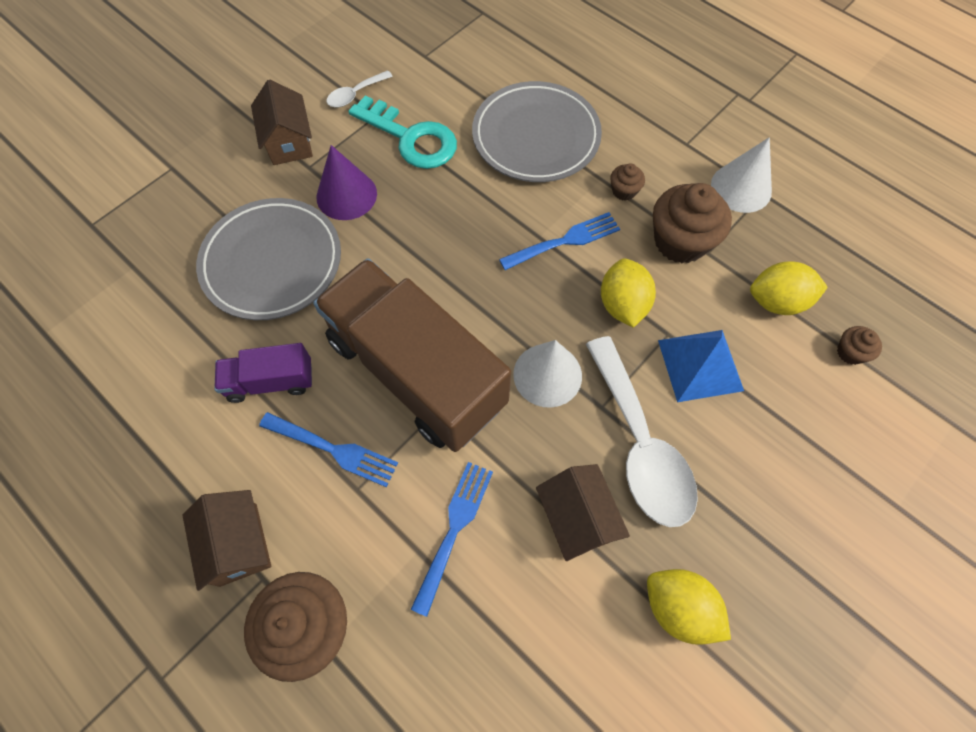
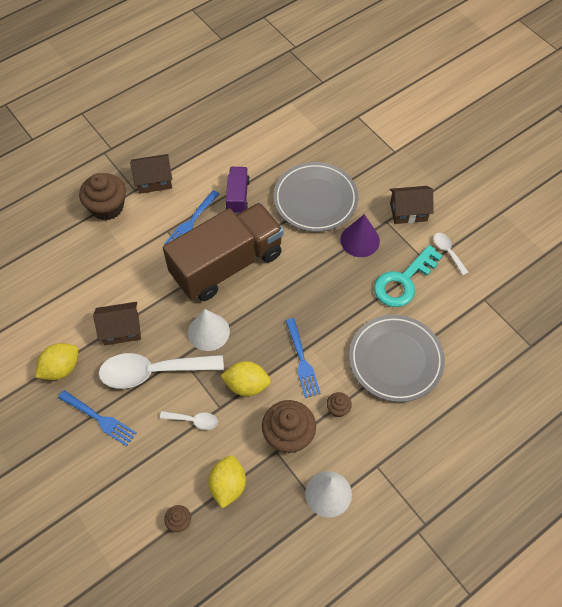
camera: 100 degrees right, 5 degrees down
(454, 529) = (133, 271): blue fork -> blue fork (99, 419)
(700, 365) = (194, 420): blue pyramid -> white spoon

